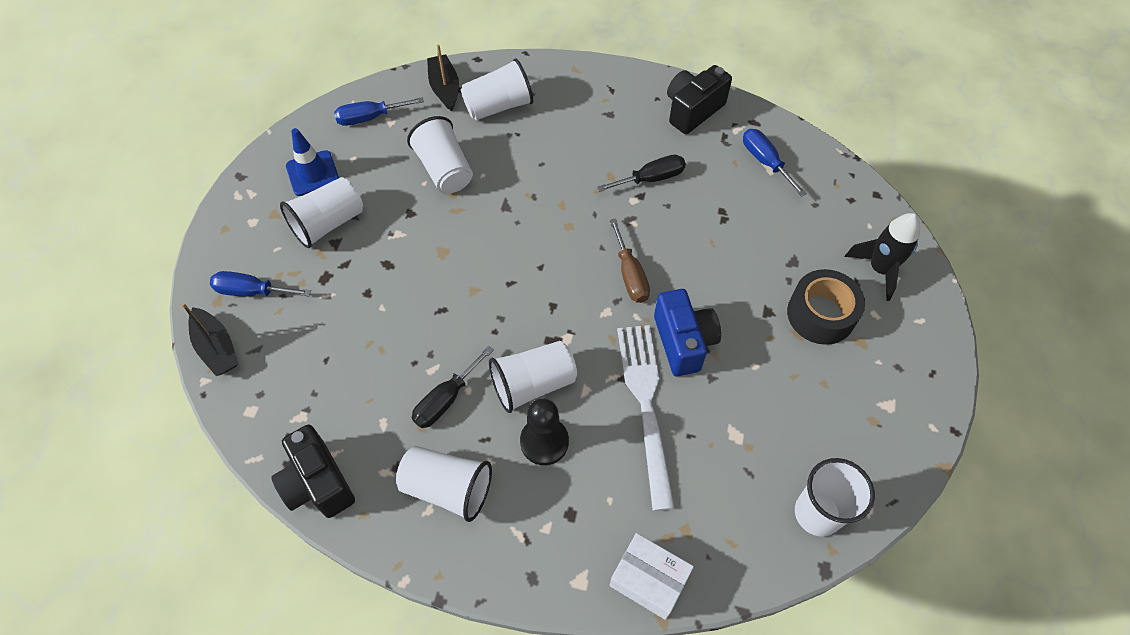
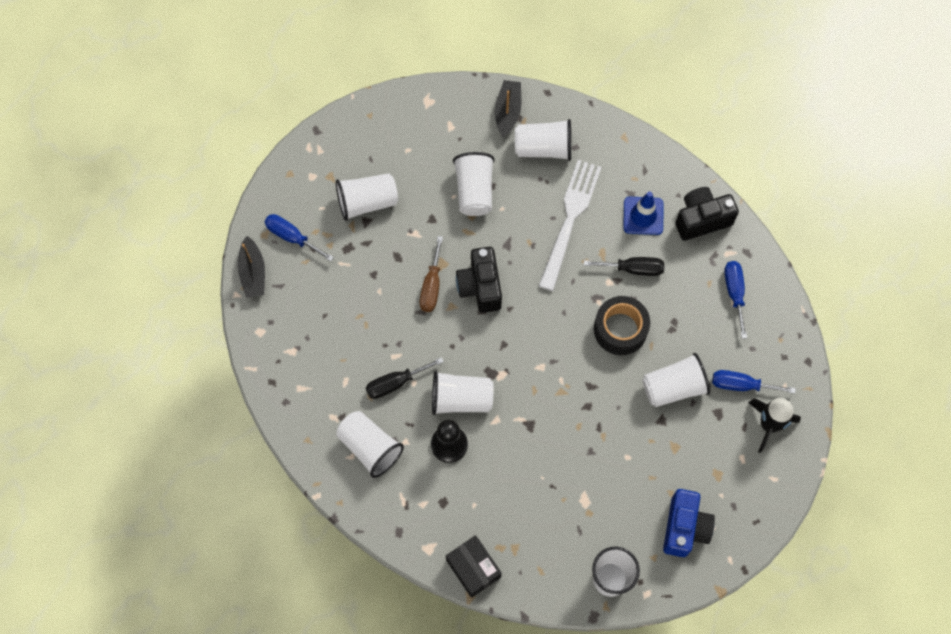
camera: 25 degrees right, 10 degrees up
(313, 173) = (372, 151): blue traffic cone -> blue traffic cone (643, 216)
(318, 483) = (286, 405): black camera -> black camera (480, 287)
(370, 118) = (436, 116): blue screwdriver -> blue screwdriver (741, 385)
(630, 275) = (573, 344): brown screwdriver -> brown screwdriver (431, 286)
(645, 404) = (533, 450): white fork -> white fork (570, 219)
(649, 580) = (473, 568): white box -> black box
(683, 342) = (585, 415): blue camera -> blue camera (684, 528)
(760, 273) = (673, 387): none -> white cup
(820, 314) = (700, 440): black tape -> black tape (620, 329)

